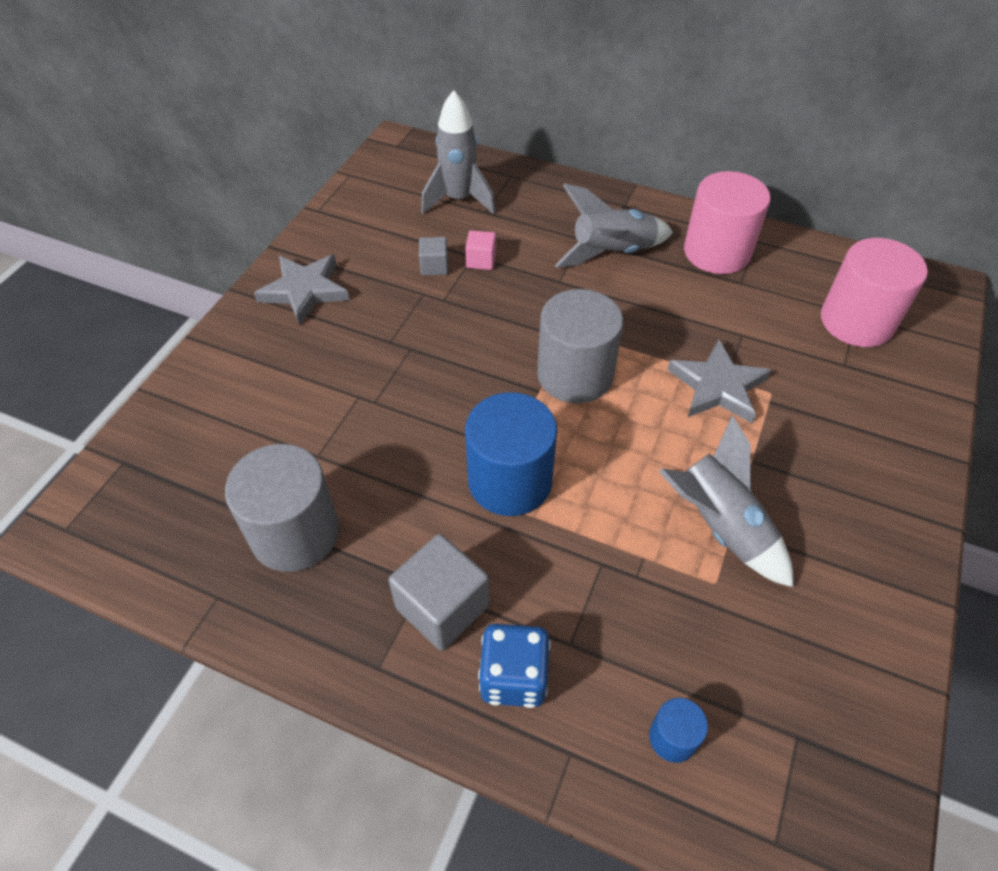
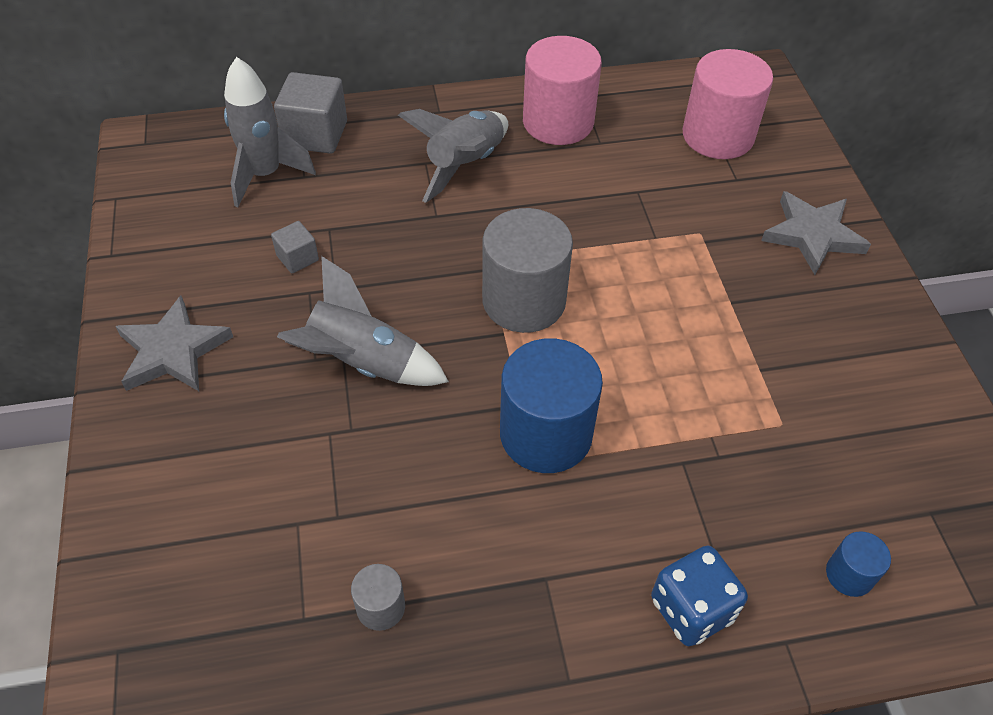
camera: 35 degrees left, 0 degrees up
(295, 533) = (380, 607): grey cylinder -> grey cylinder, size x0.46
(442, 607) = (581, 587): grey cube -> grey cube (315, 134)
(481, 260) = (341, 229): pink cube -> none
(718, 386) = (654, 249): grey star -> grey star (812, 235)
(718, 526) = (748, 374): grey rocket -> grey rocket (363, 363)

